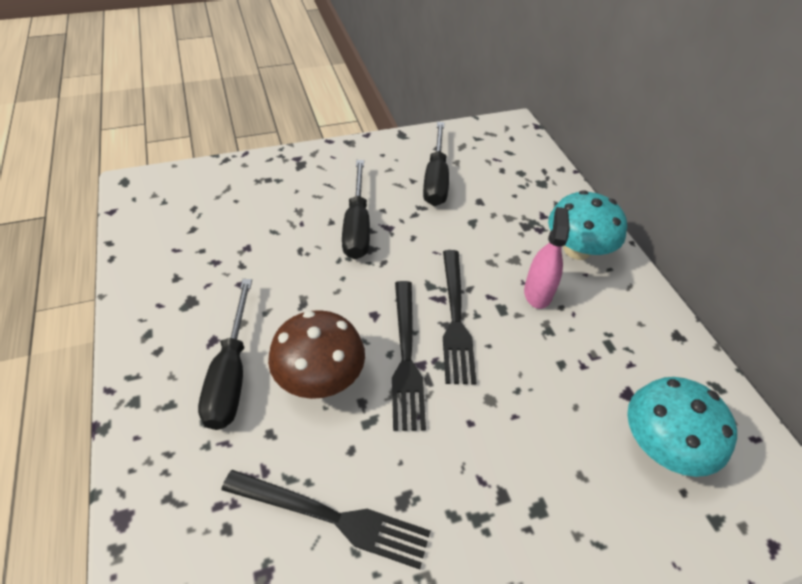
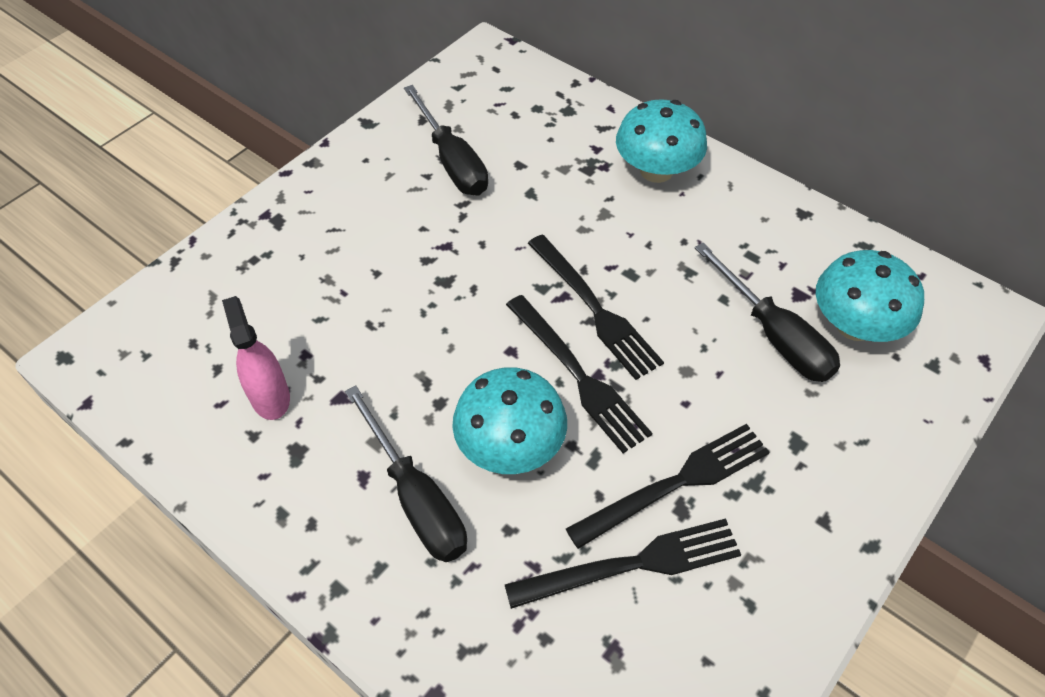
camera: 30 degrees left, 5 degrees up
(319, 377) = (510, 446): brown mushroom -> turquoise mushroom
(357, 226) = (410, 262): black screwdriver -> black screwdriver (774, 335)
(414, 478) = (676, 483): none -> black fork
(537, 293) = (652, 238): pink spray bottle -> pink spray bottle (270, 397)

